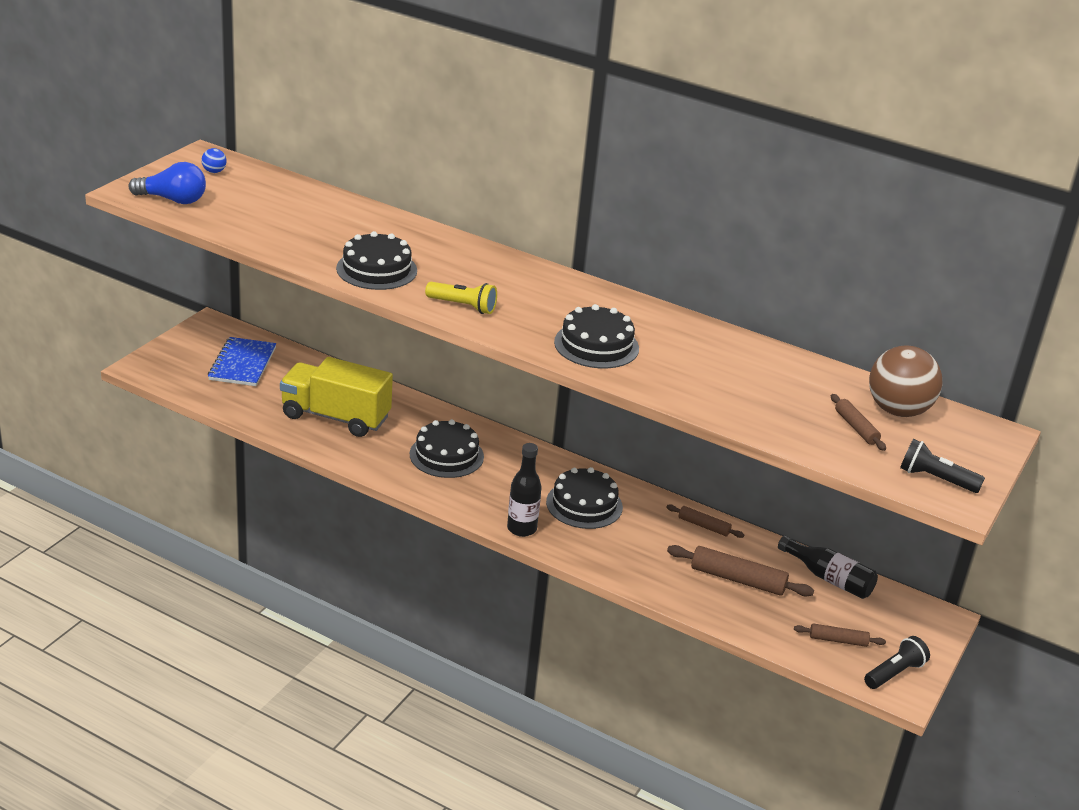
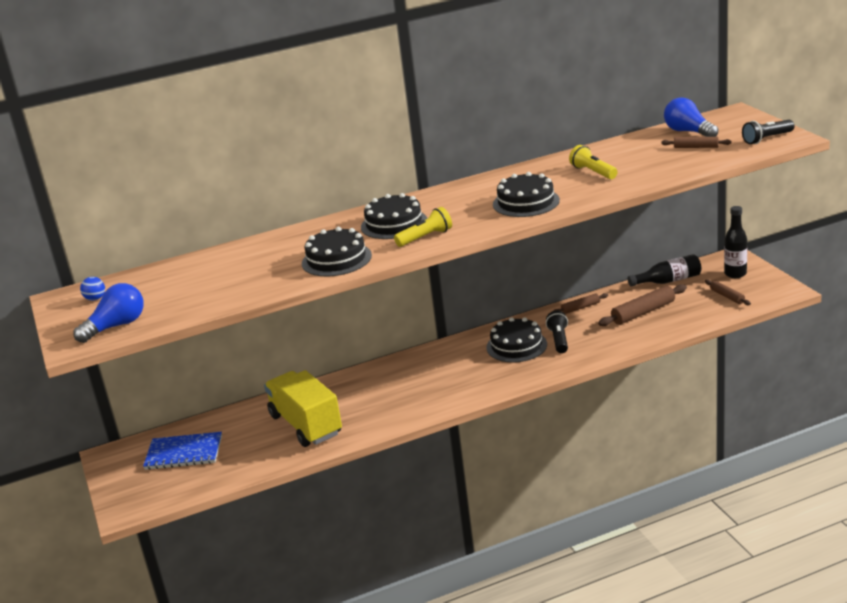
camera: 45 degrees left, 5 degrees down
(242, 364) = (184, 453): blue notebook -> blue notebook turned 45 degrees counterclockwise
(335, 417) = (306, 425): yellow truck -> yellow truck turned 90 degrees clockwise
(446, 455) = (406, 387): black cake -> black cake (394, 224)
(521, 529) = (519, 379): black bottle -> black bottle (735, 274)
(714, 369) = (593, 172): none -> yellow flashlight
(838, 640) = (727, 296): brown rolling pin -> brown rolling pin turned 75 degrees counterclockwise
(894, 673) = (769, 288): black flashlight -> black flashlight (559, 340)
(897, 411) = (688, 132): brown ball -> blue light bulb

